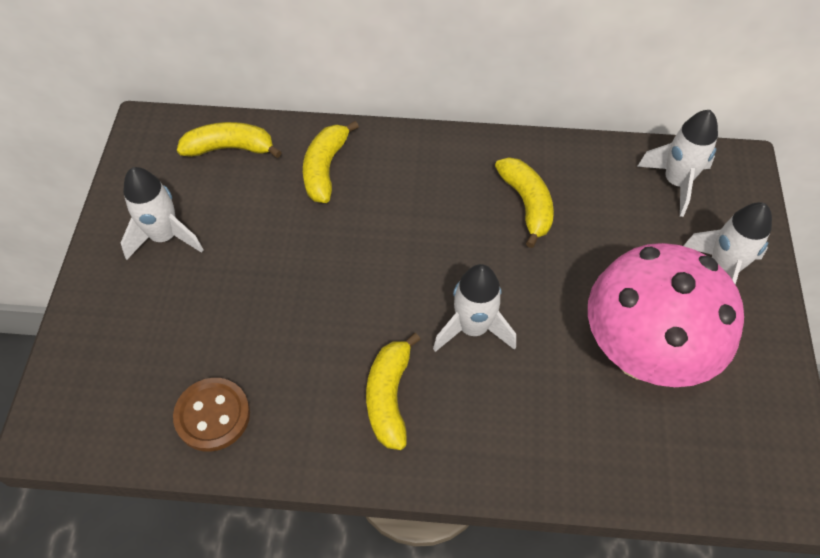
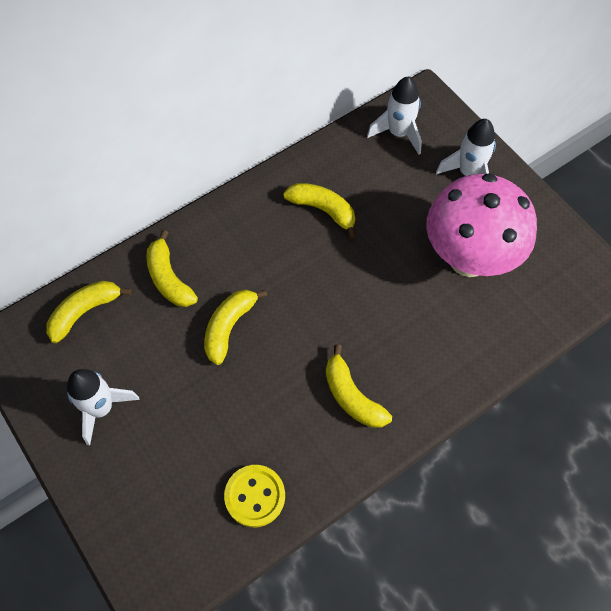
camera: 40 degrees left, 5 degrees up
(212, 415) = (255, 496): brown button -> yellow button
(336, 247) = (229, 327): none -> yellow banana
(473, 328) = (362, 315): white rocket -> none

